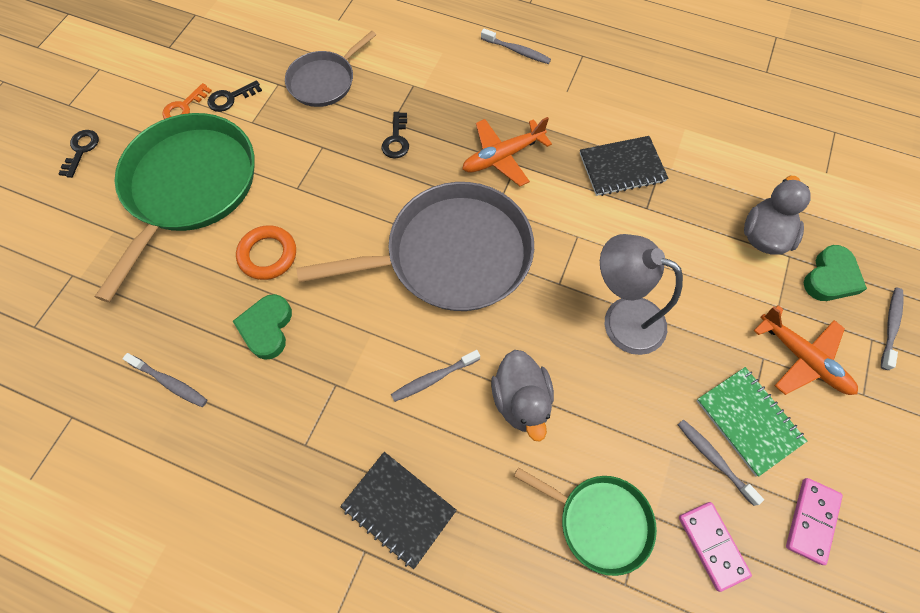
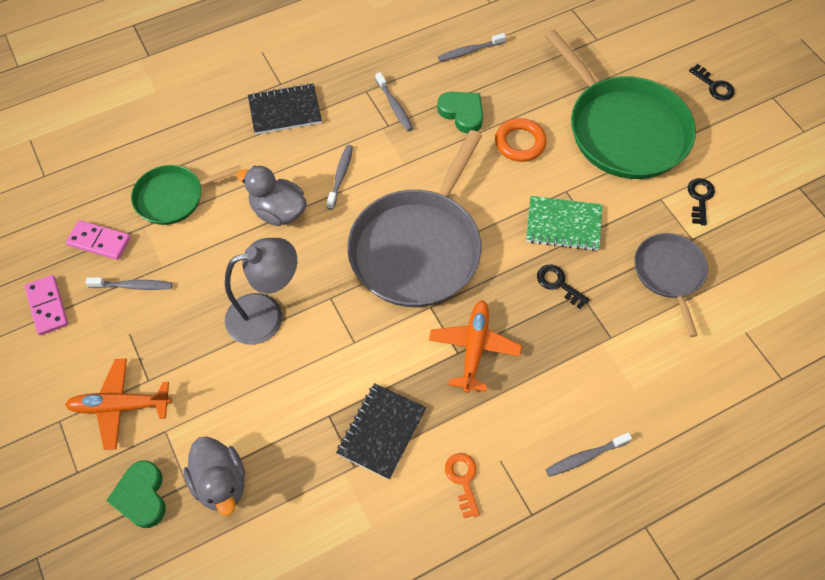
camera: 130 degrees right, 5 degrees down
(184, 107) = (713, 164): orange key -> orange key (463, 480)
(748, 421) = (128, 328): green notebook -> green notebook (563, 225)
(890, 326) = (68, 497): grey toothbrush -> grey toothbrush (394, 106)

